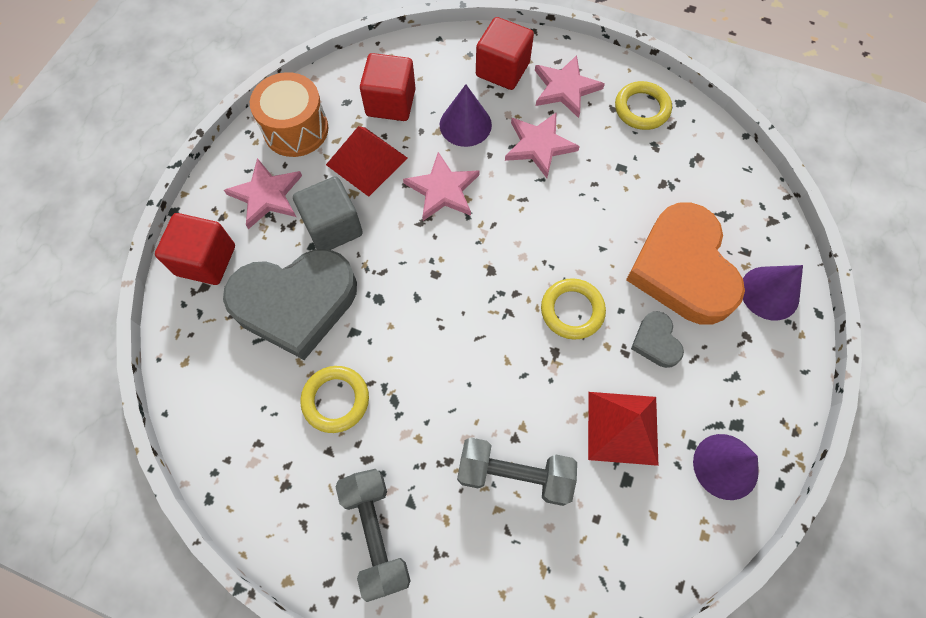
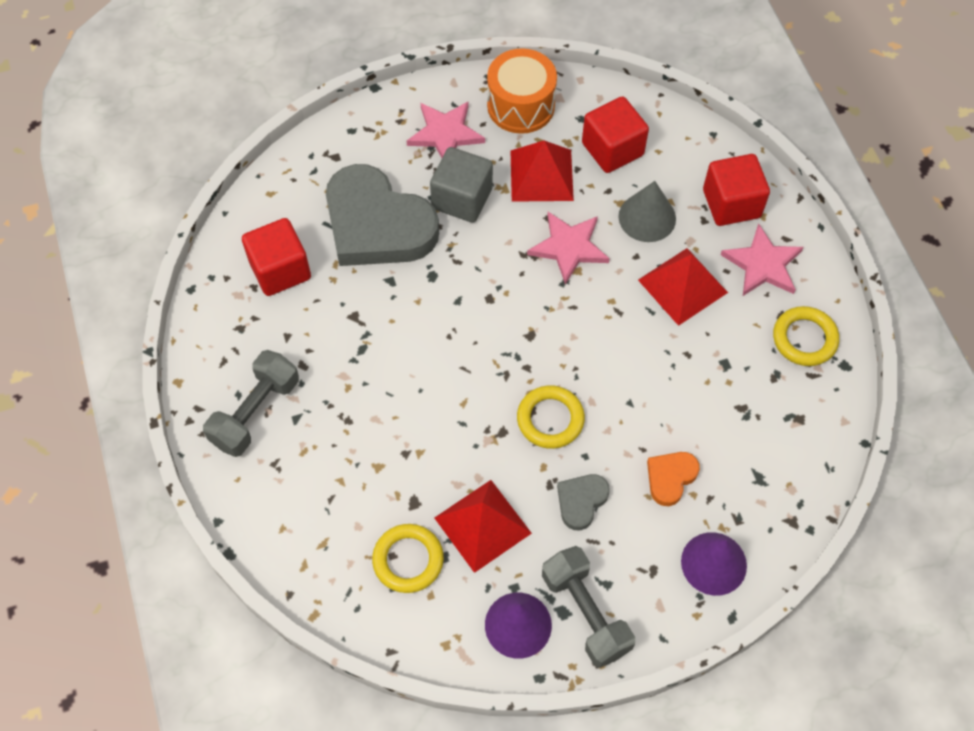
camera: 50 degrees right, 5 degrees down
(206, 260) = (356, 140): red cube -> red cube (280, 270)
(336, 400) = (328, 310): yellow ring -> yellow ring (408, 560)
(465, 124) = (647, 217): purple cone -> grey cone
(514, 474) = (377, 473): grey dumbbell -> grey dumbbell (585, 613)
(539, 145) = (683, 286): pink star -> red pyramid
(682, 268) = (670, 478): orange heart -> orange heart, size x0.44

